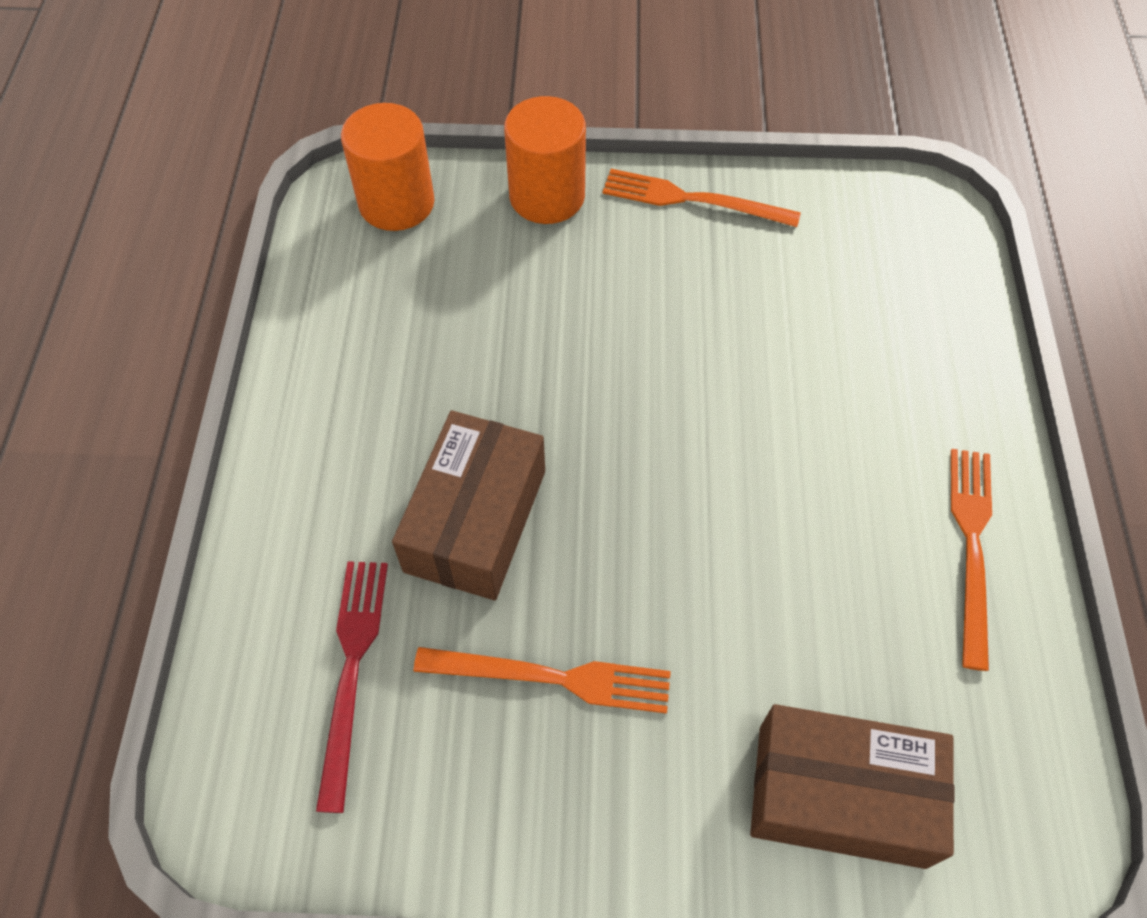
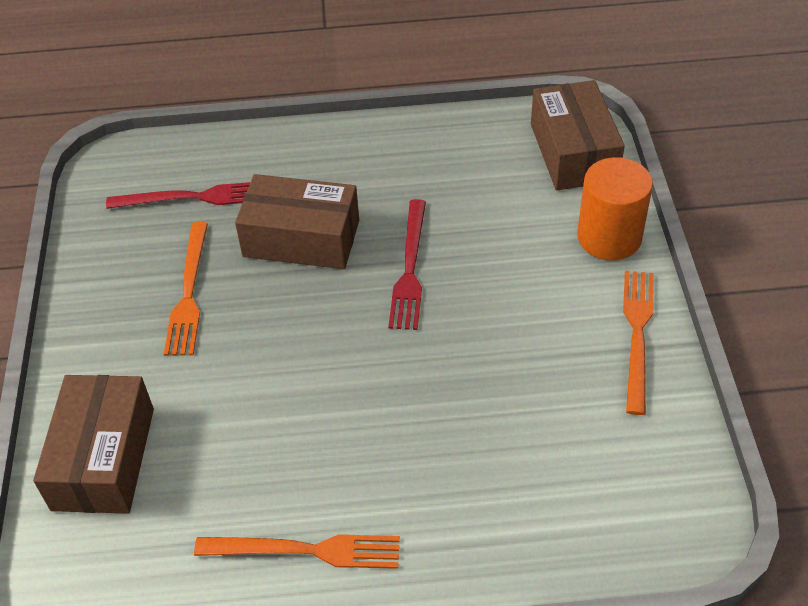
camera: 85 degrees right, 10 degrees down
(396, 203) = (573, 152): orange cylinder -> brown box
(557, 397) = (410, 268): none -> red fork

